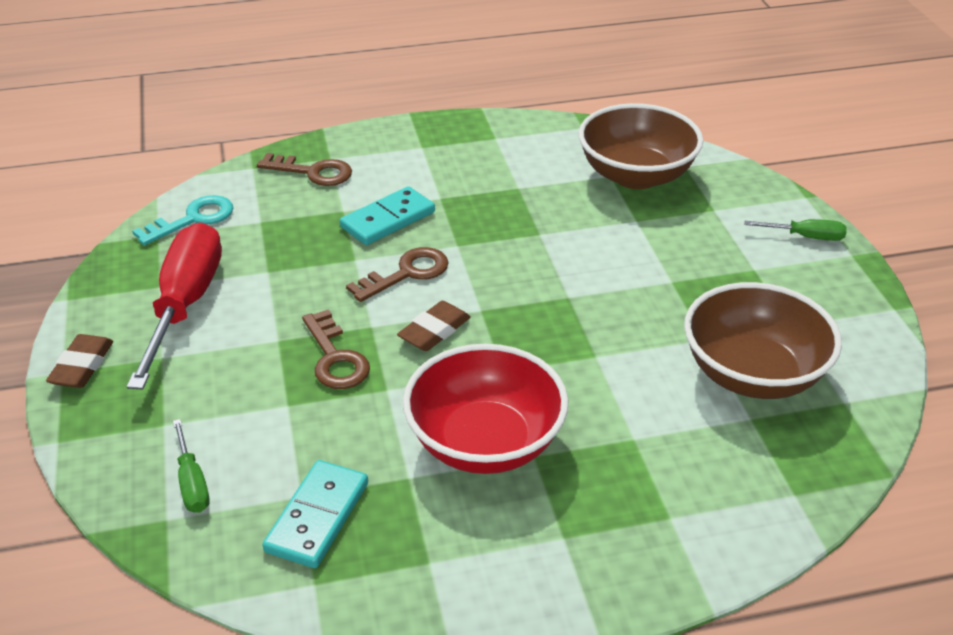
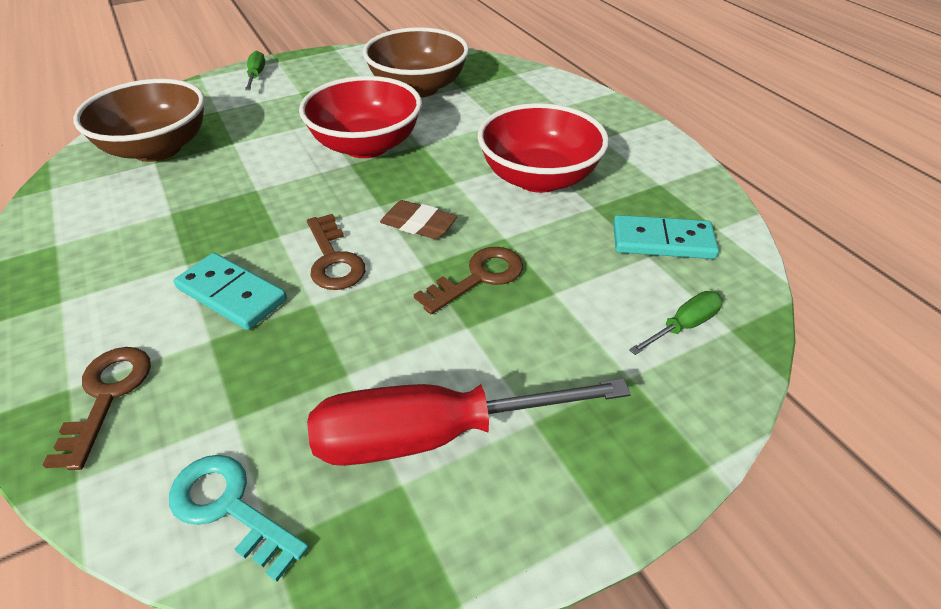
camera: 105 degrees left, 5 degrees up
(82, 366) = (587, 502): brown eraser -> none
(406, 273) = (333, 259): brown key -> brown key turned 150 degrees counterclockwise
(604, 311) = (366, 145): none -> red bowl

